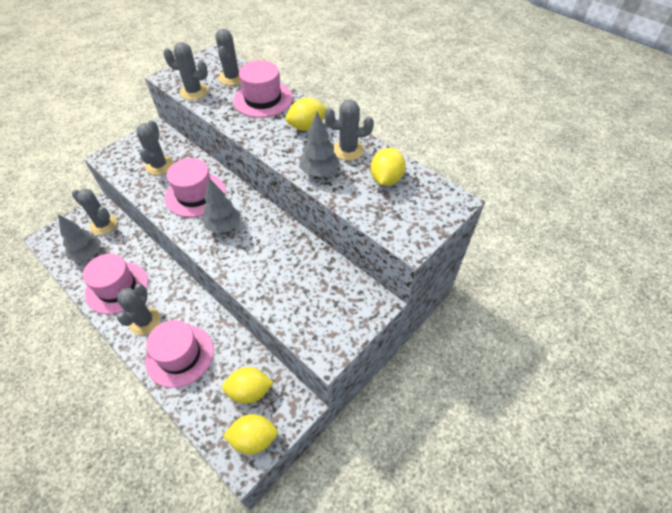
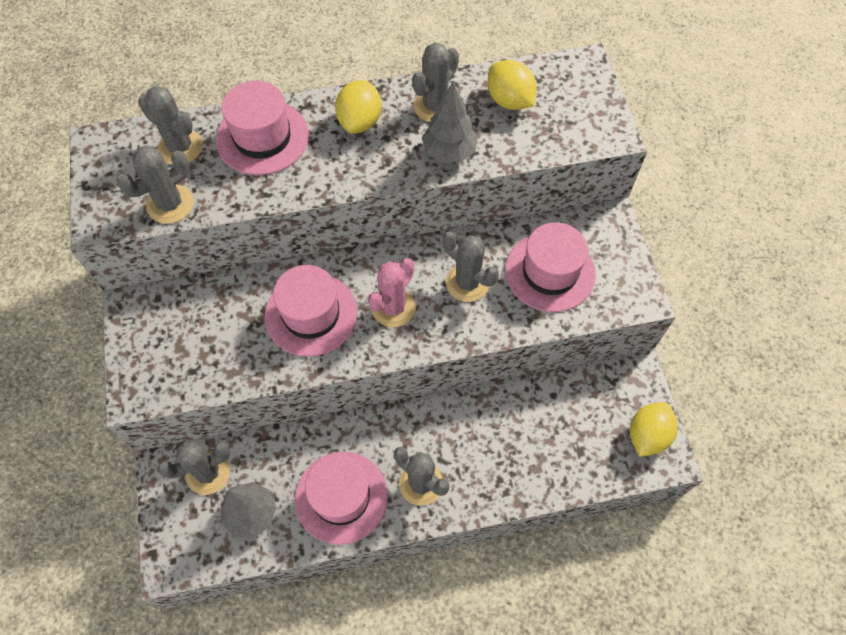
camera: 55 degrees left, 10 degrees up
(159, 165) = (215, 333): grey cactus -> grey cactus (467, 283)
(180, 355) = (498, 464): pink hat -> pink hat (550, 272)
(224, 226) = (393, 307): grey tree -> pink cactus
(250, 391) = (591, 412): yellow lemon -> none

